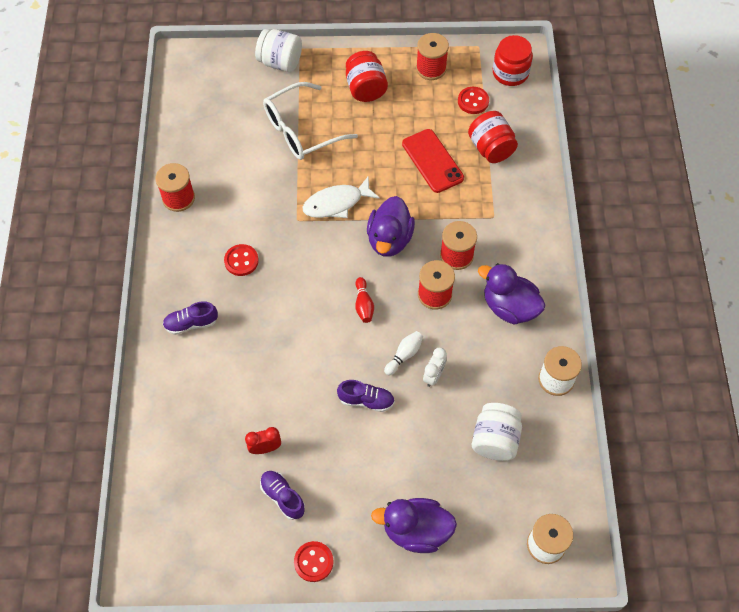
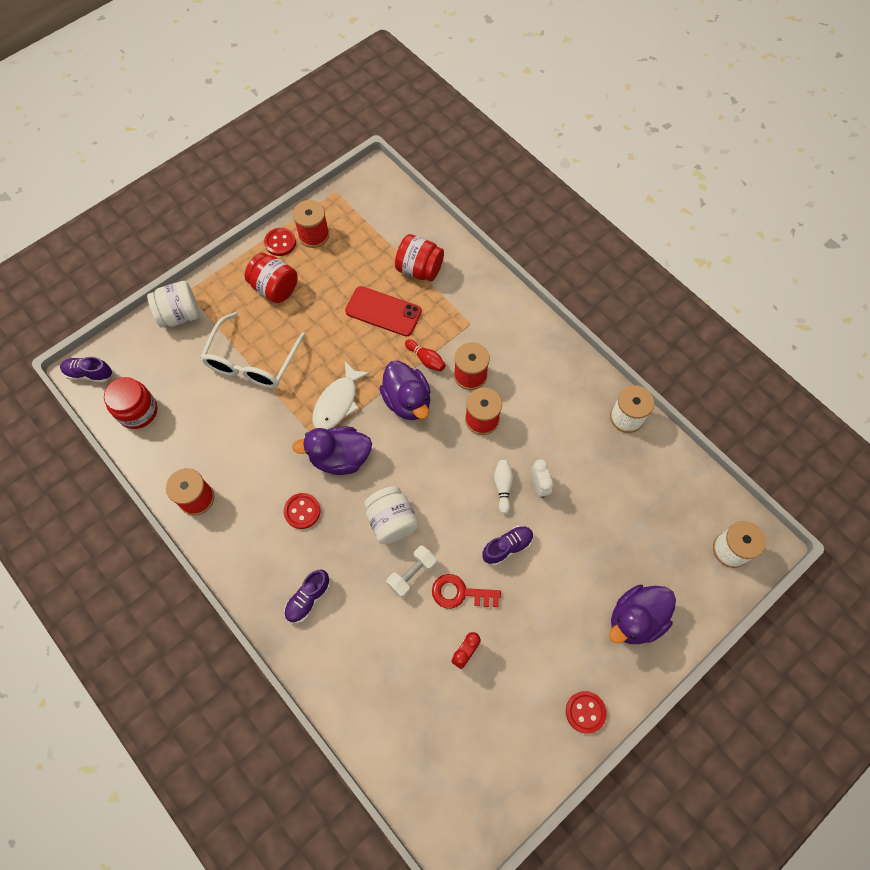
camera: 40 degrees left, 5 degrees up
(278, 364) = (412, 574): none -> white dumbbell
(283, 497) = (515, 681): purple shoe -> purple shoe (89, 374)
(300, 405) = (460, 593): none -> red key
(363, 304) = (435, 470): red bowling pin -> red bowling pin (426, 359)
(473, 101) = (371, 240): red button -> red button (280, 243)
(495, 439) = (626, 499): white jar -> white jar (392, 521)
(509, 307) = (545, 387): purple duck -> purple duck (340, 458)
(510, 73) = (380, 197): red jar -> red jar (138, 411)

